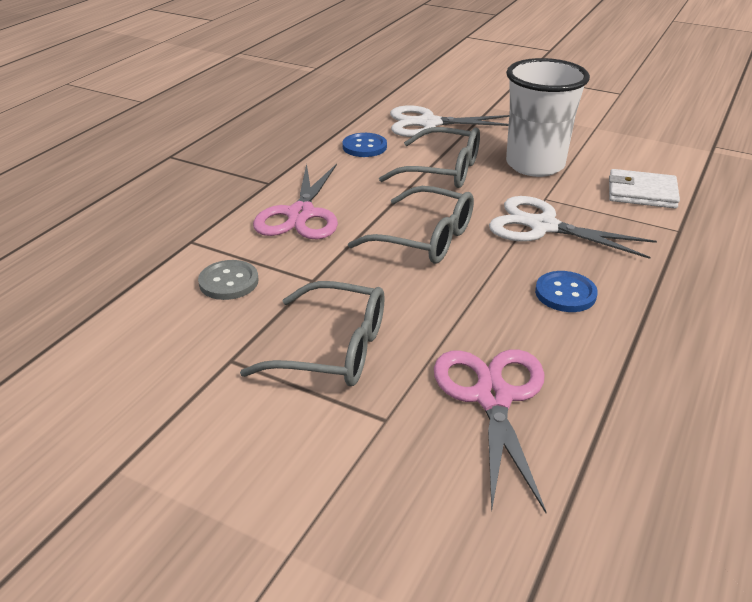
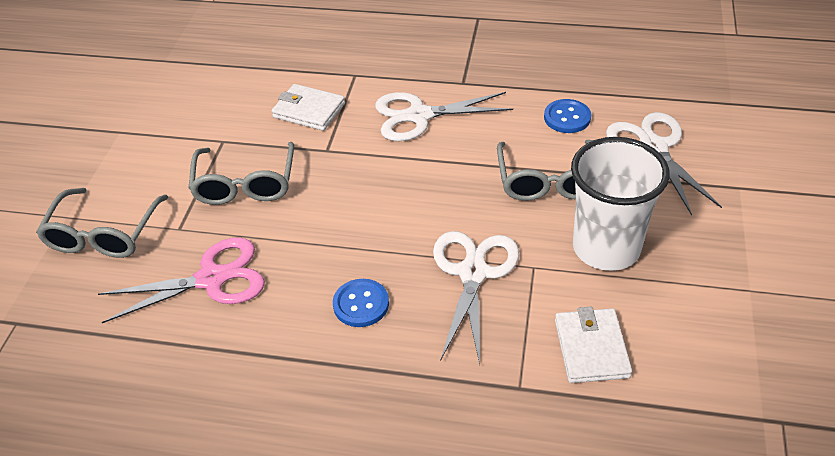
camera: 75 degrees right, 10 degrees up
(228, 282) = (309, 110): grey button -> white wallet
(301, 214) = (419, 116): pink scissors -> white scissors
(425, 239) = (414, 197): grey glasses -> grey glasses (103, 234)

